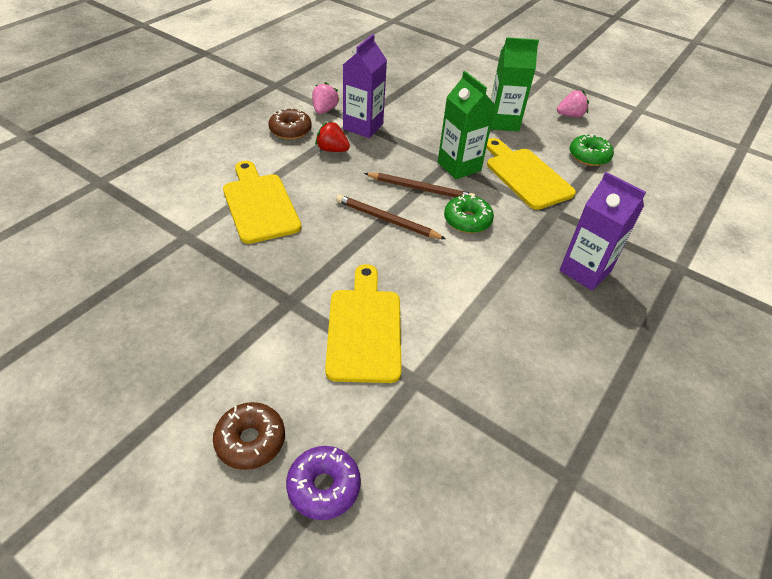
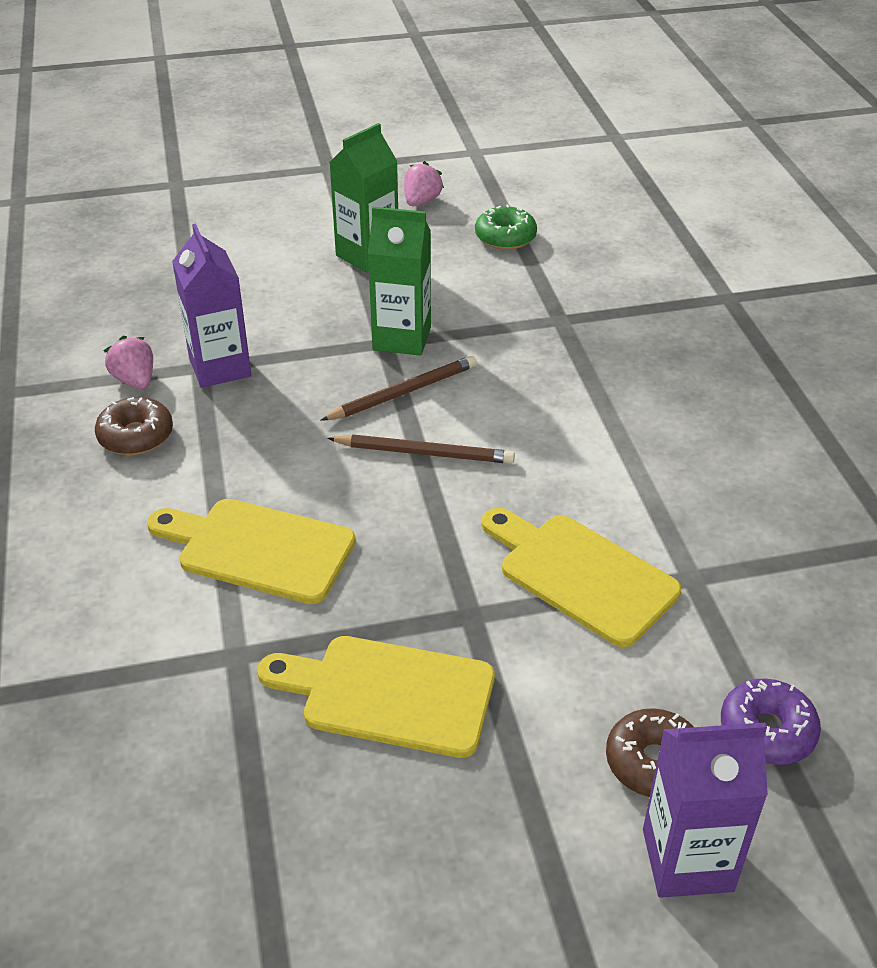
camera: 45 degrees left, 5 degrees down
(332, 150) = (231, 421): red strawberry -> none
(387, 220) = (424, 453): brown pencil -> brown pencil turned 150 degrees counterclockwise
(467, 220) = (500, 391): green donut -> none
(526, 176) = (480, 301): yellow cutting board -> yellow cutting board (388, 695)
(585, 271) = (668, 359): purple carton -> purple carton (687, 860)

